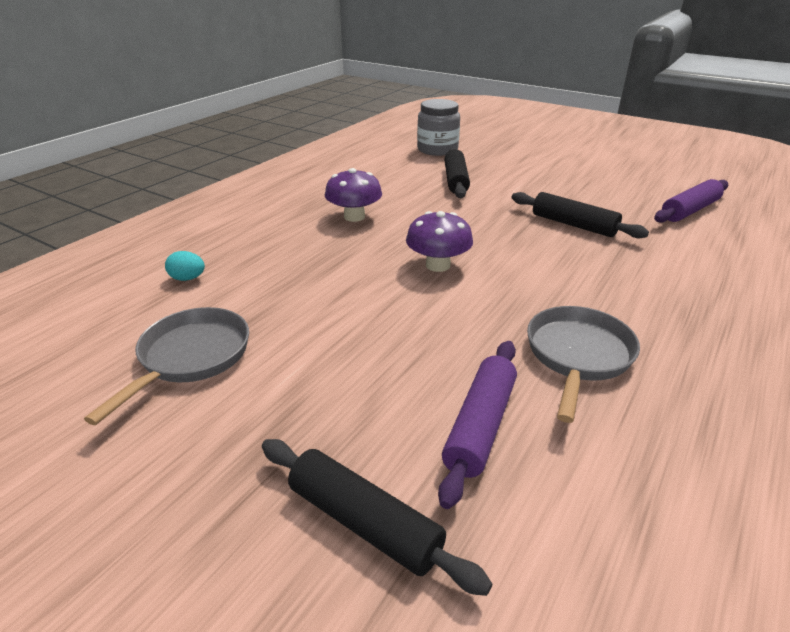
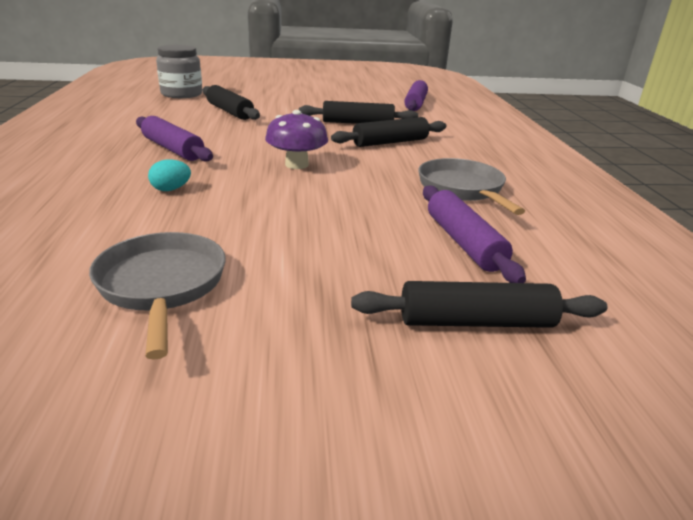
camera: 40 degrees left, 5 degrees down
(188, 278) = (54, 231): turquoise egg -> turquoise egg (171, 189)
(354, 217) = (172, 149): purple mushroom -> purple rolling pin
(577, 262) = (390, 142): none -> black rolling pin

